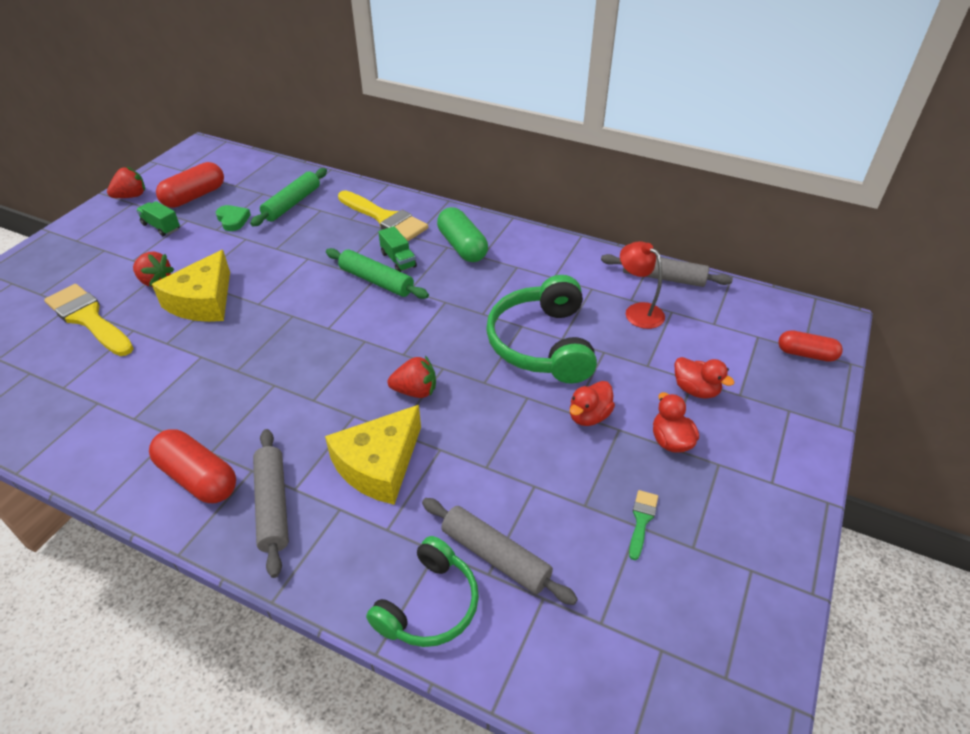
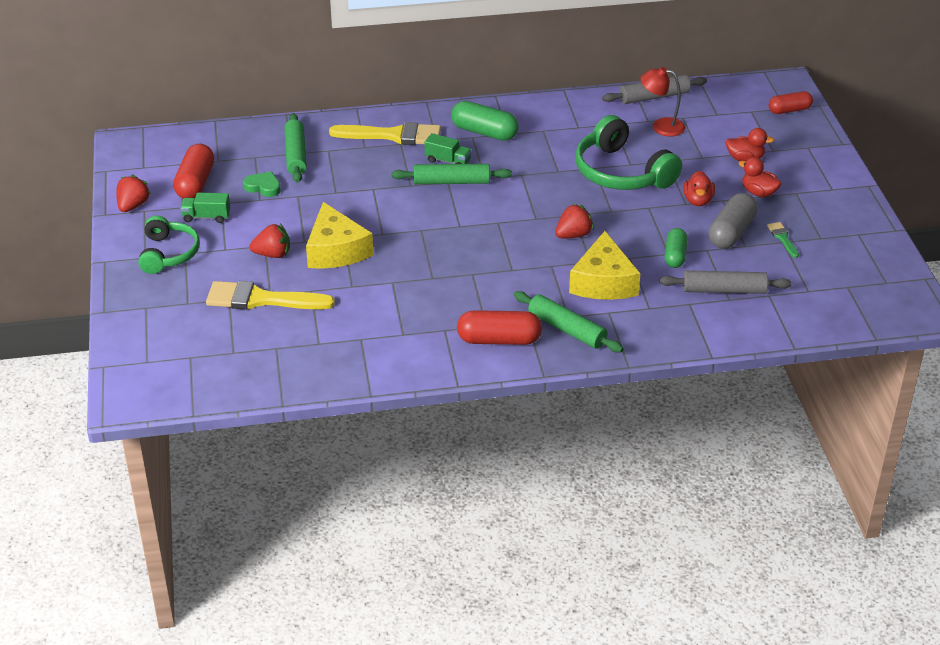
camera: 35 degrees left, 5 degrees down
(273, 505) = (567, 329): grey rolling pin -> green rolling pin
(429, 605) = (715, 326): green headphones -> green headphones (169, 254)
(490, 474) = (675, 256): none -> green capsule
(586, 478) = (731, 232): none -> grey capsule

